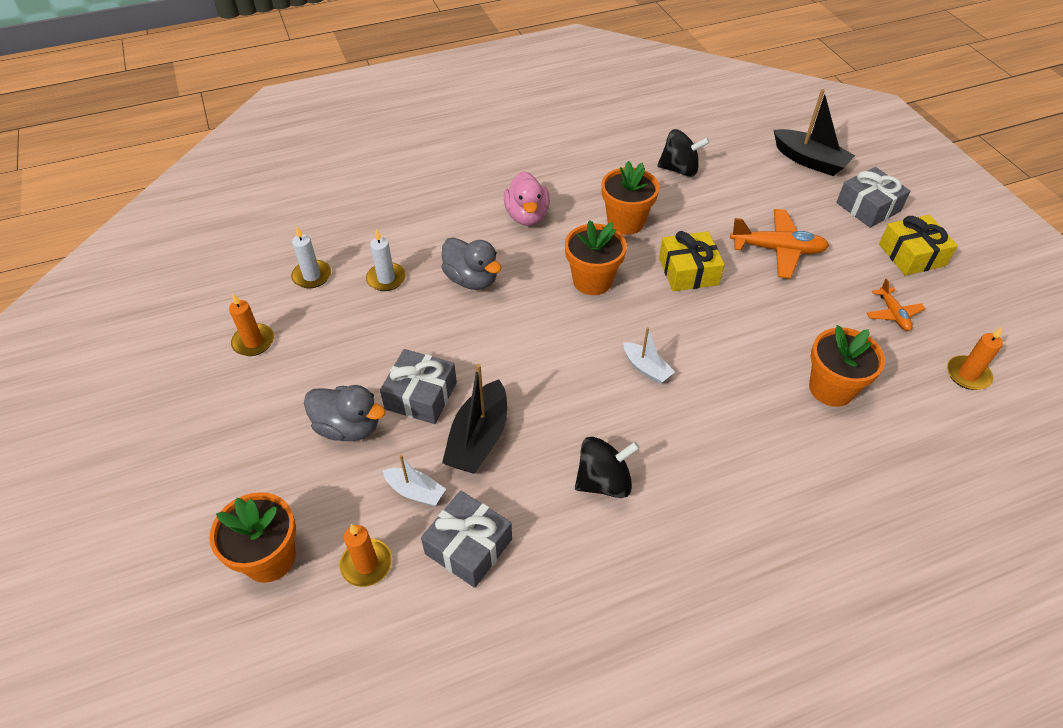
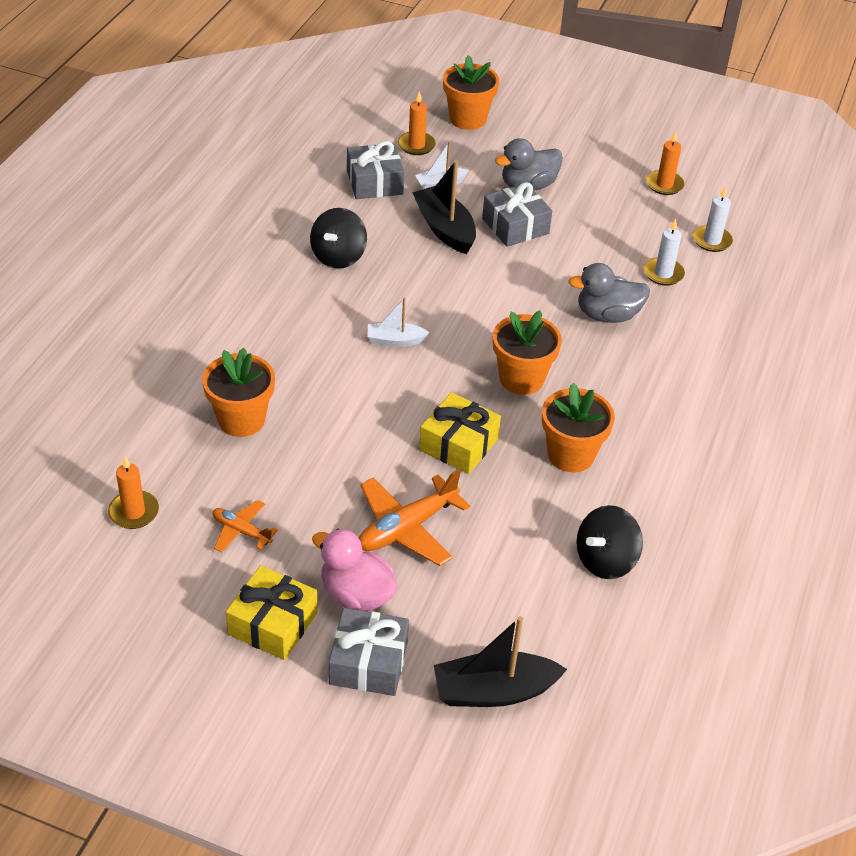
camera: 130 degrees right, 5 degrees down
(527, 216) = (655, 398): pink duck -> pink duck (356, 594)

